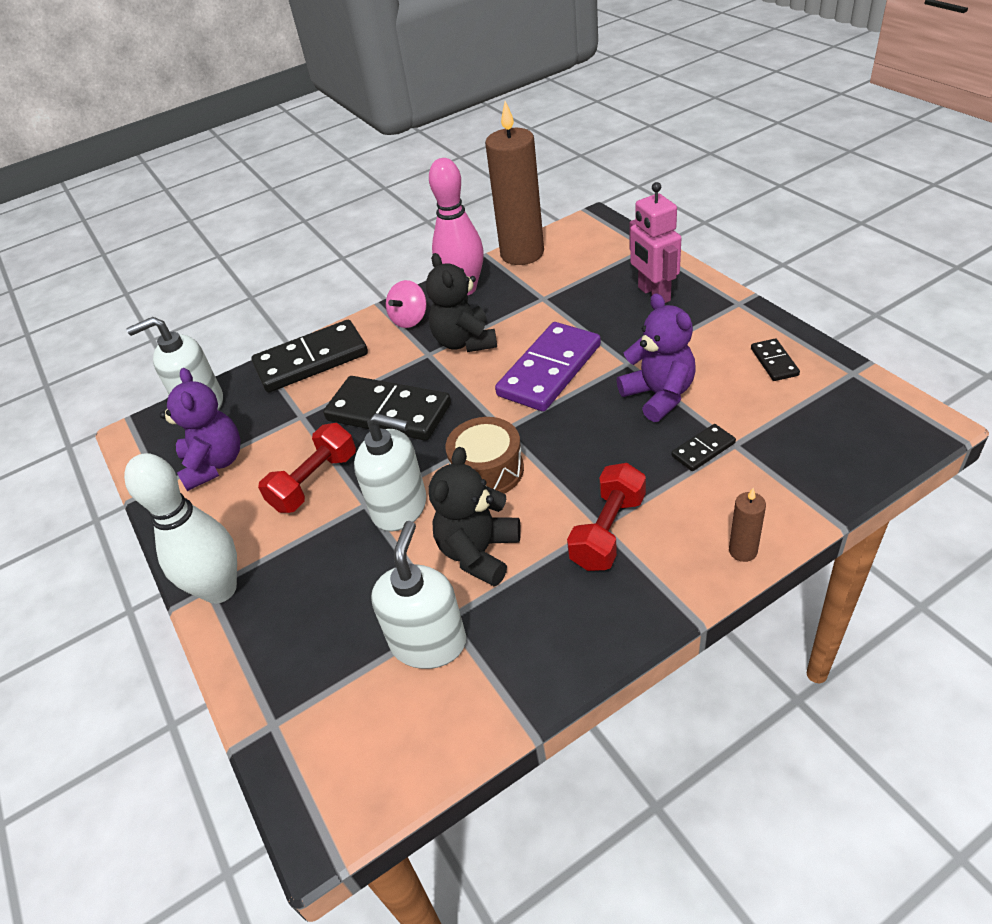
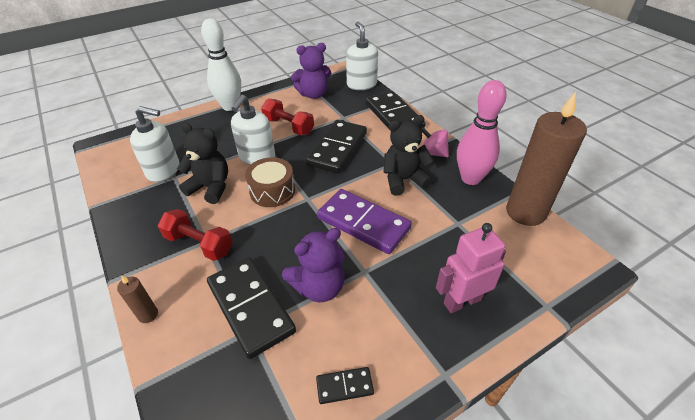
camera: 85 degrees right, 0 degrees up
(703, 450) = (250, 307): black domino -> black domino, size x2.16

